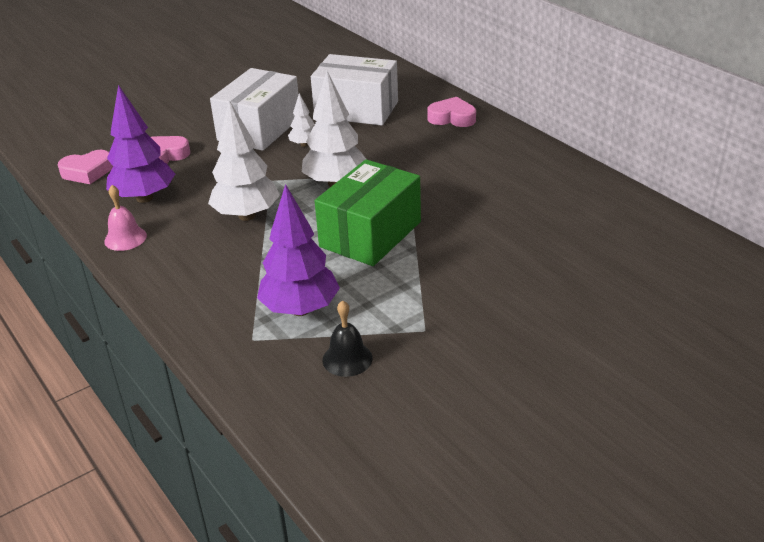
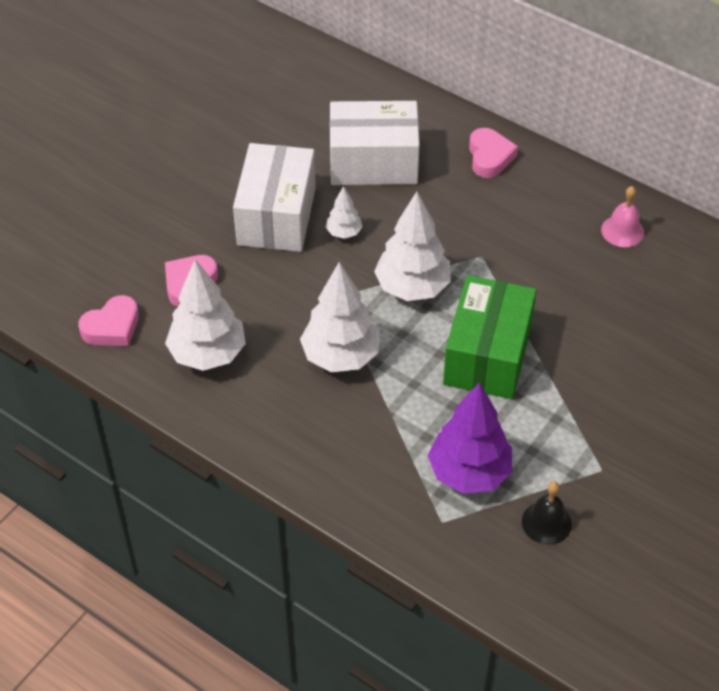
camera: 20 degrees left, 15 degrees up
(125, 238) = (225, 418): pink bell -> pink bell (622, 231)
(144, 198) = (208, 354): purple tree -> white tree
(452, 118) = (489, 157): pink heart -> pink heart turned 90 degrees clockwise

